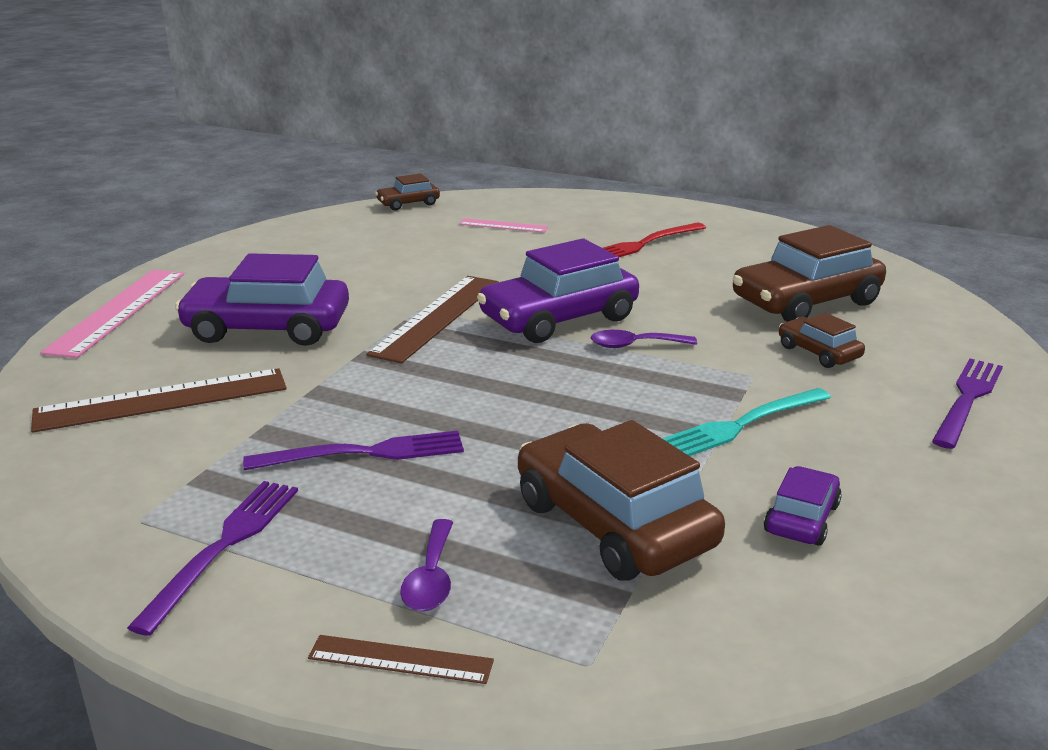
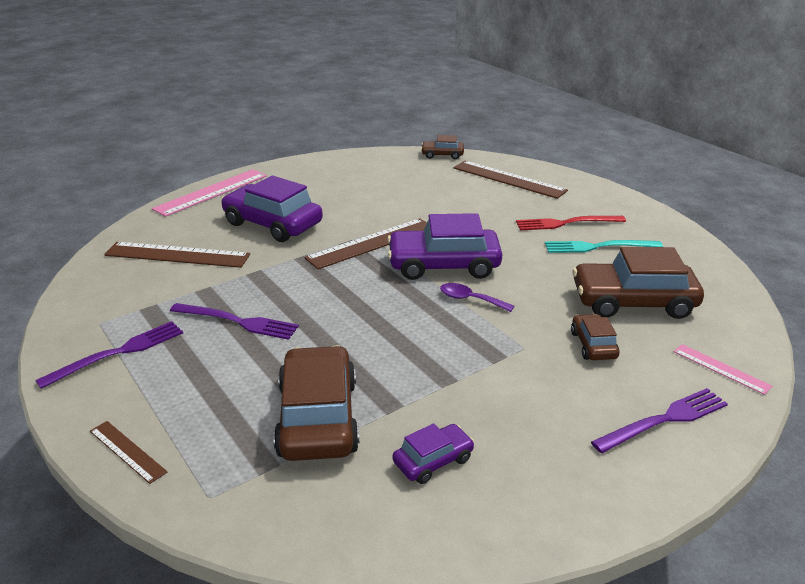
camera: 30 degrees right, 5 degrees up
(431, 578) = (189, 411): purple spoon -> none
(503, 226) = (485, 186): pink ruler -> pink ruler (721, 369)
(523, 213) = (508, 179): none -> brown ruler
(742, 424) = (473, 380): turquoise fork -> turquoise fork (598, 247)

